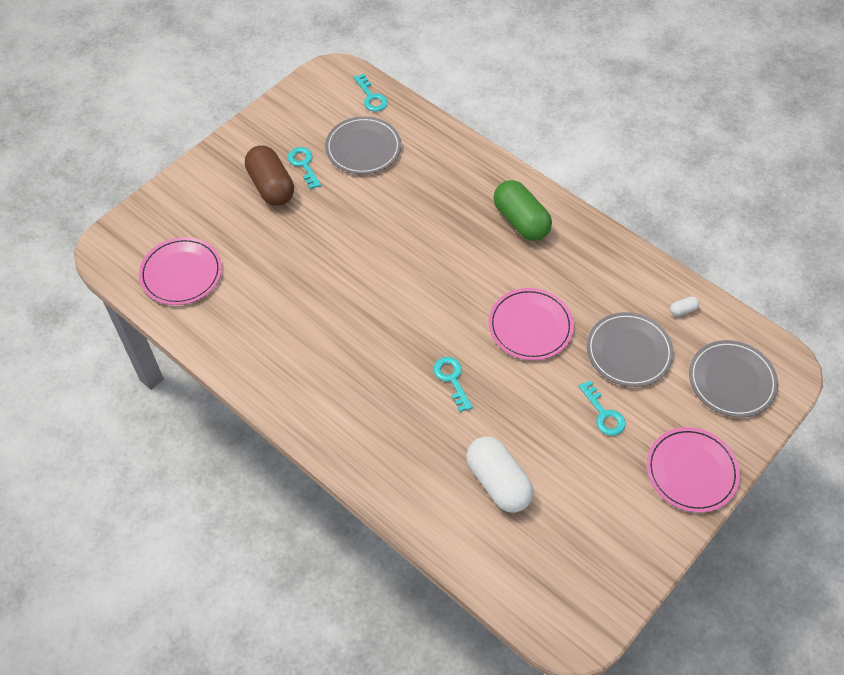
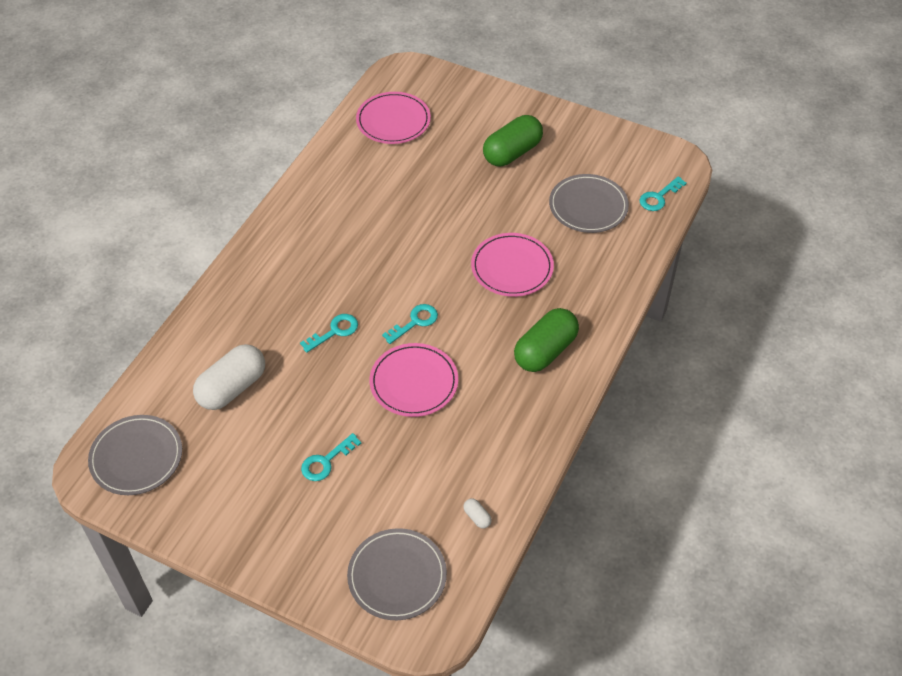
camera: 75 degrees right, 5 degrees down
(271, 186) = (512, 152): brown capsule -> green capsule
(304, 165) = (548, 168): turquoise key -> turquoise key (415, 322)
(629, 351) = (407, 473): grey plate -> grey plate (136, 457)
(691, 471) = (276, 549): pink plate -> pink plate (512, 267)

